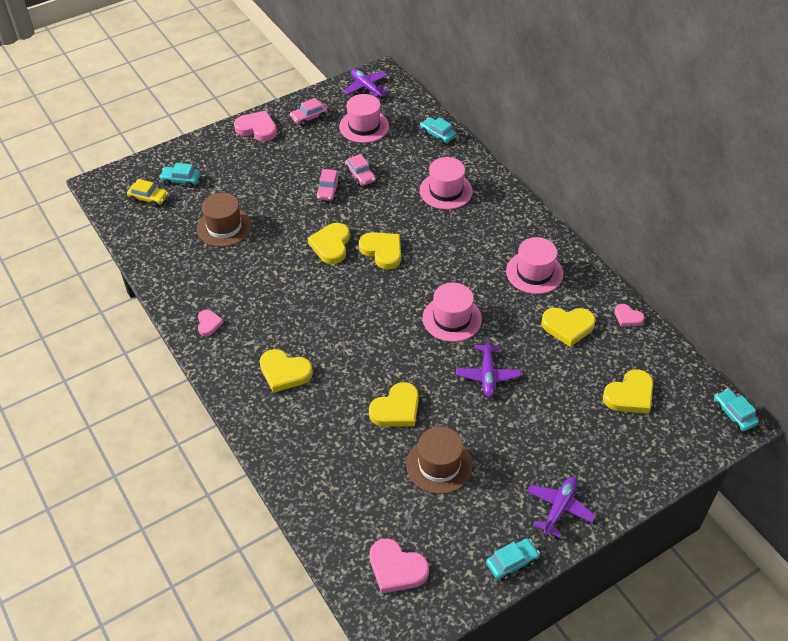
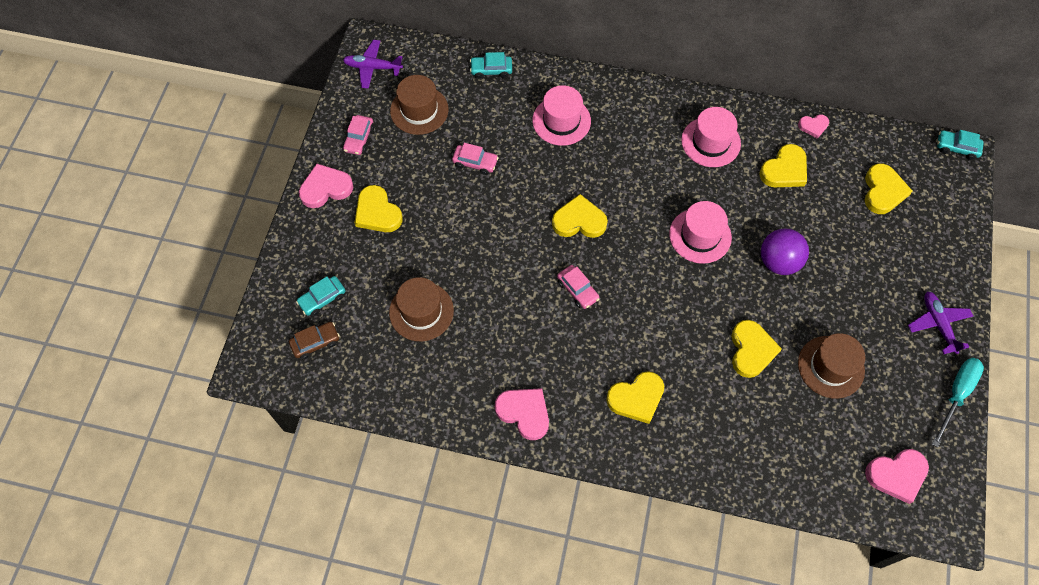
camera: 45 degrees left, 15 degrees up
(149, 198) = (315, 342): yellow car -> brown car
(209, 324) = (524, 413): pink heart -> pink heart, size x1.72
(328, 190) = (466, 199): pink car -> pink car (577, 290)
(331, 245) = (532, 250): yellow heart -> yellow heart (377, 212)
(364, 126) = (419, 110): pink hat -> brown hat
(487, 375) = (778, 262): purple plane -> purple ball
(511, 562) = (956, 395): turquoise car -> turquoise screwdriver

